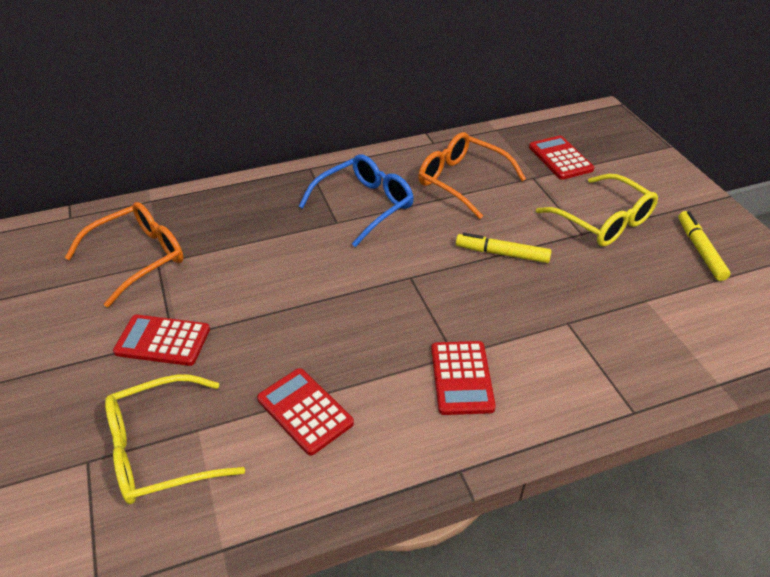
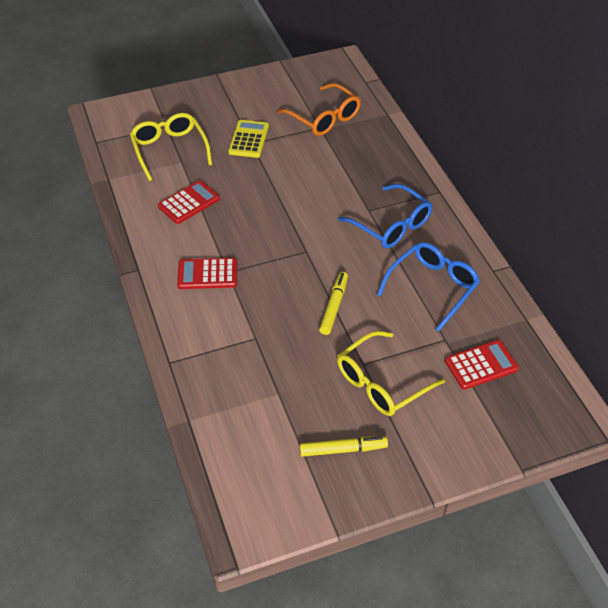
camera: 90 degrees right, 5 degrees up
(163, 341) = (249, 139): red calculator -> yellow calculator
(462, 181) = (432, 287): orange glasses -> blue glasses

